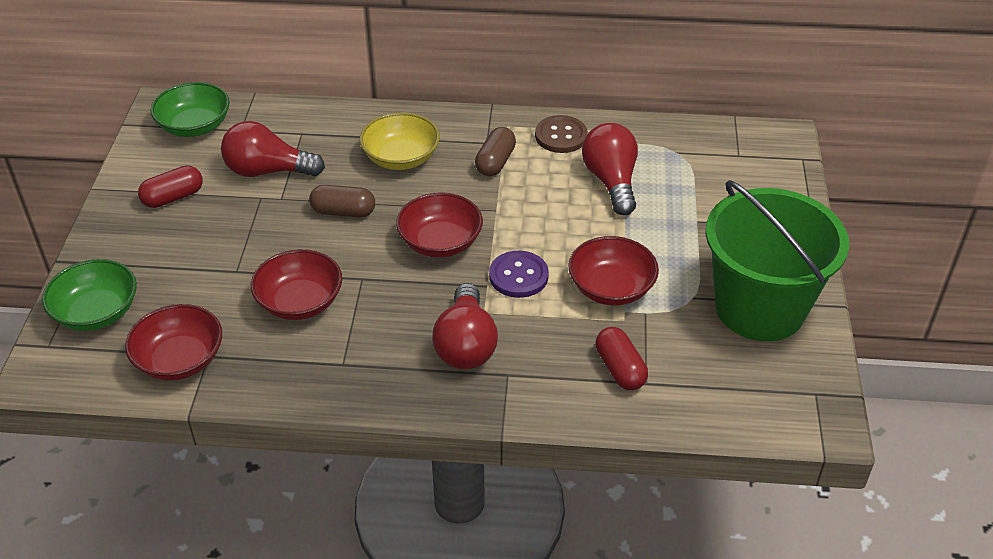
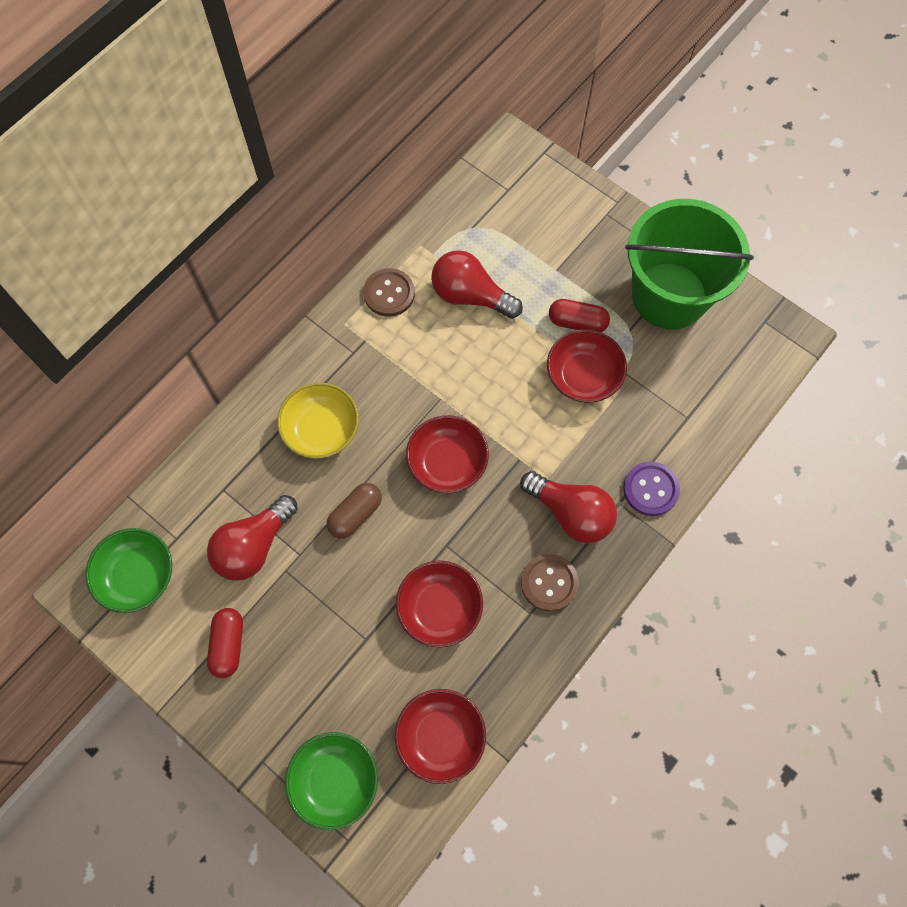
camera: 55 degrees left, 25 degrees up
(383, 362) = (549, 583): none -> brown button
(495, 162) = (383, 362): brown capsule -> none
(518, 276) = (525, 430): purple button -> purple button (650, 489)
(620, 369) = (664, 425): red capsule -> red capsule (577, 322)

